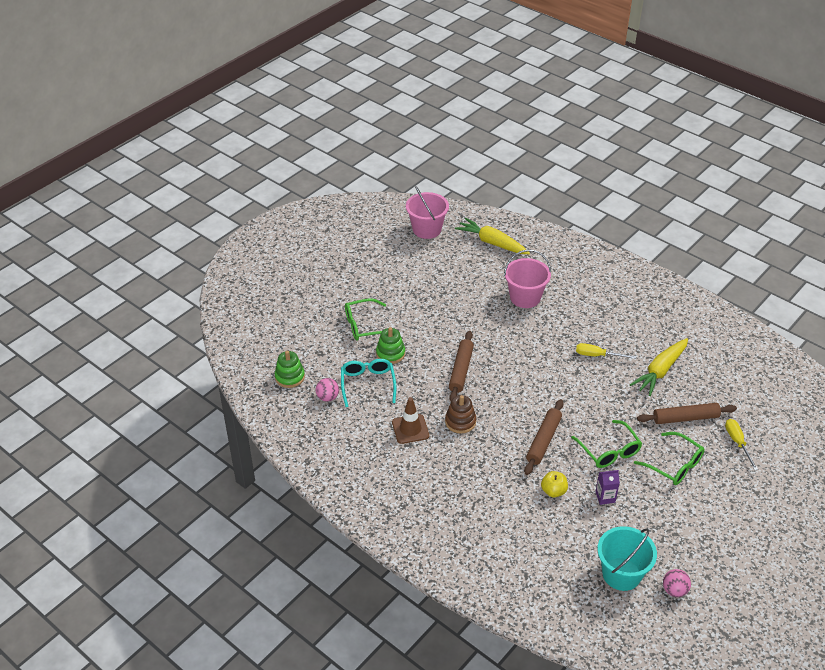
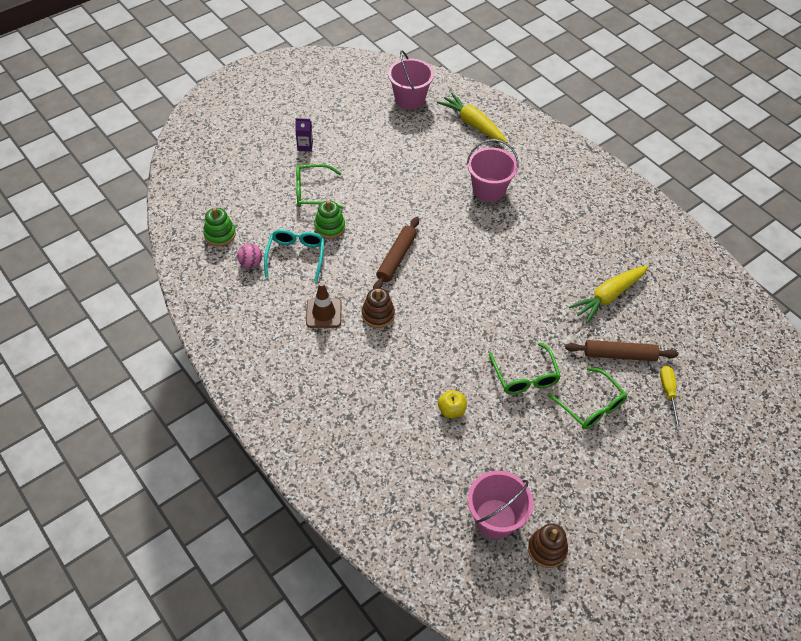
camera: 10 degrees right, 10 degrees up
(543, 441) = (458, 352): brown rolling pin -> none
(597, 355) = (545, 267): yellow screwdriver -> none
(605, 497) = (504, 428): purple carton -> purple carton (305, 146)
(621, 574) = (495, 518): turquoise bucket -> pink bucket
(674, 590) = (547, 549): pink ball -> brown stacking toy

